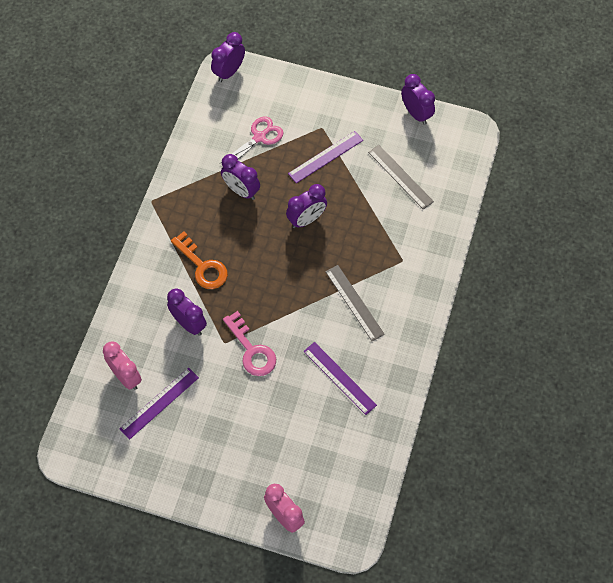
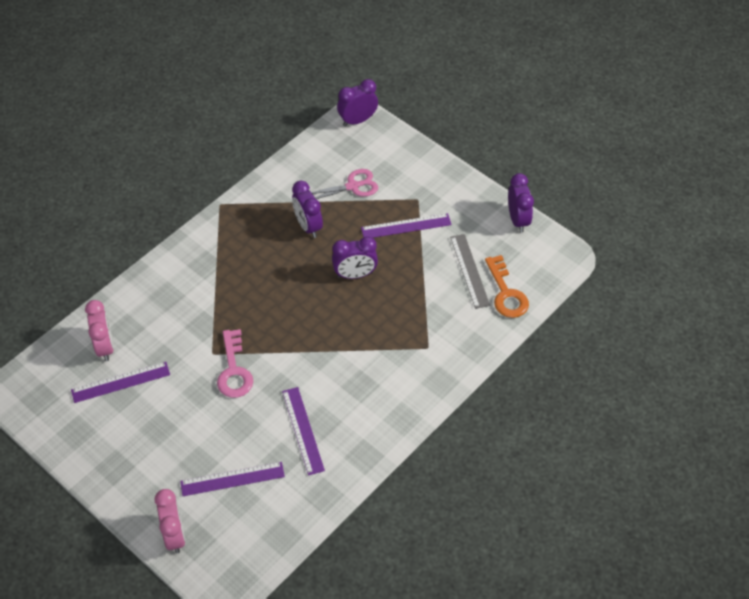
camera: 25 degrees right, 10 degrees down
(189, 324) = (190, 323): purple clock -> none
(203, 266) = (233, 278): orange key -> orange key (506, 293)
(305, 446) = (232, 479): none -> purple ruler
(354, 302) = (357, 367): grey ruler -> none

